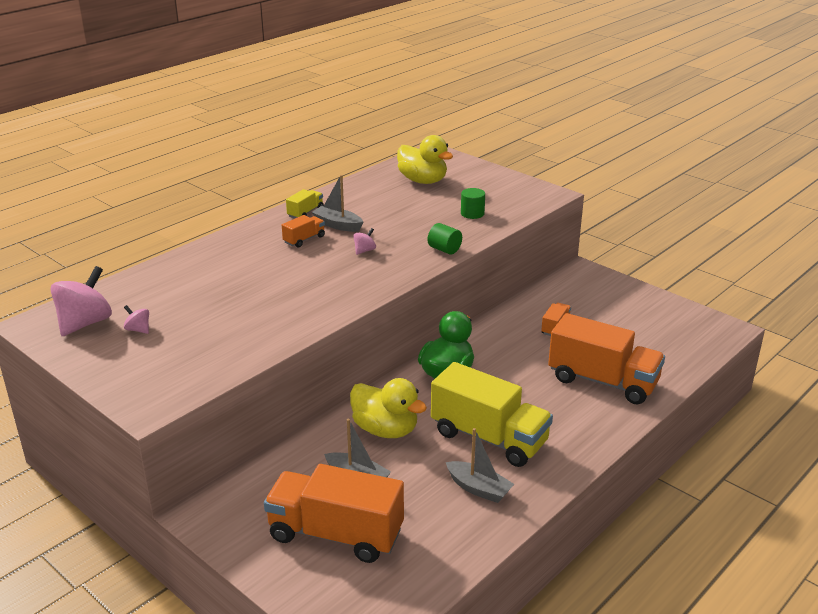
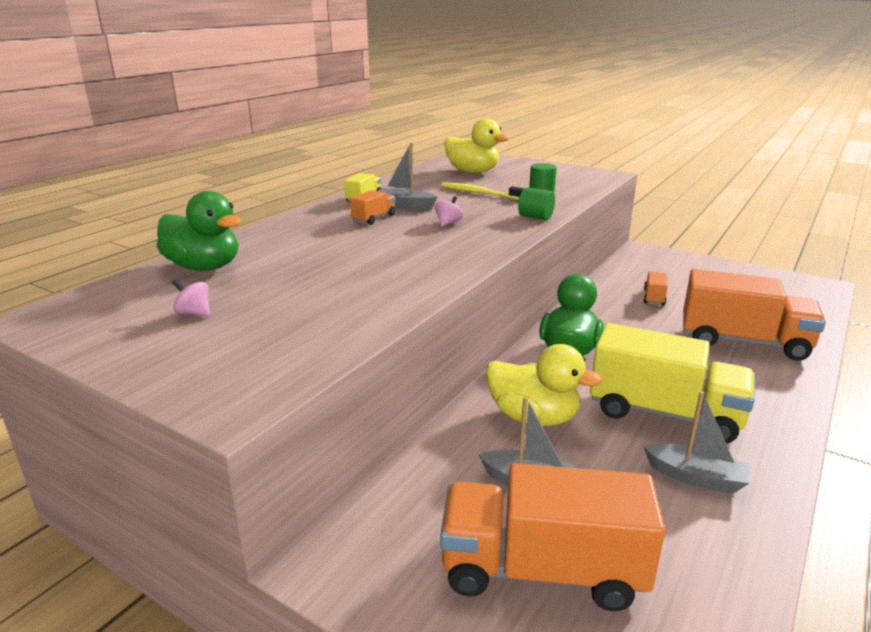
camera: 10 degrees left, 5 degrees down
(85, 323) = (116, 312): pink spinning top -> none
(153, 285) = (204, 267): none -> green duck
(413, 213) = (480, 193): none -> yellow toothbrush

